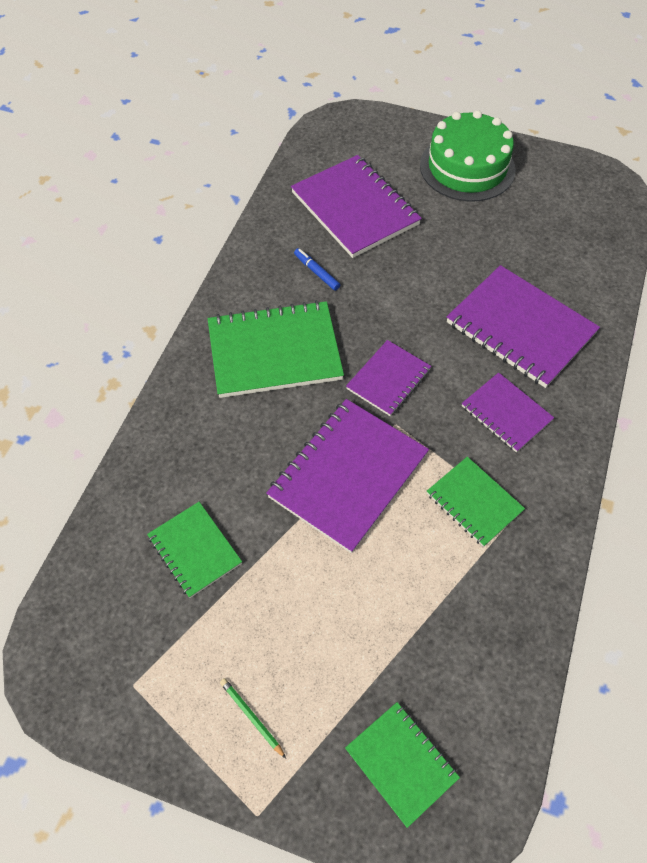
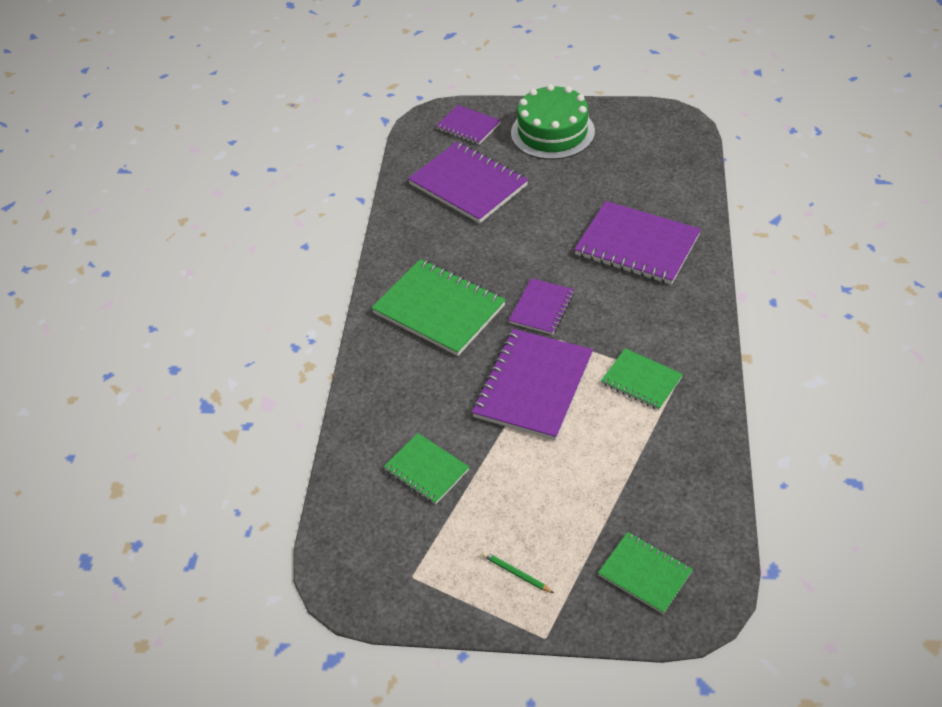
camera: 10 degrees left, 10 degrees down
(274, 352) = (439, 309): green notebook -> green notebook turned 60 degrees clockwise
(316, 272) = (453, 241): blue marker -> none
(506, 413) = (646, 311): purple notebook -> purple notebook (468, 126)

